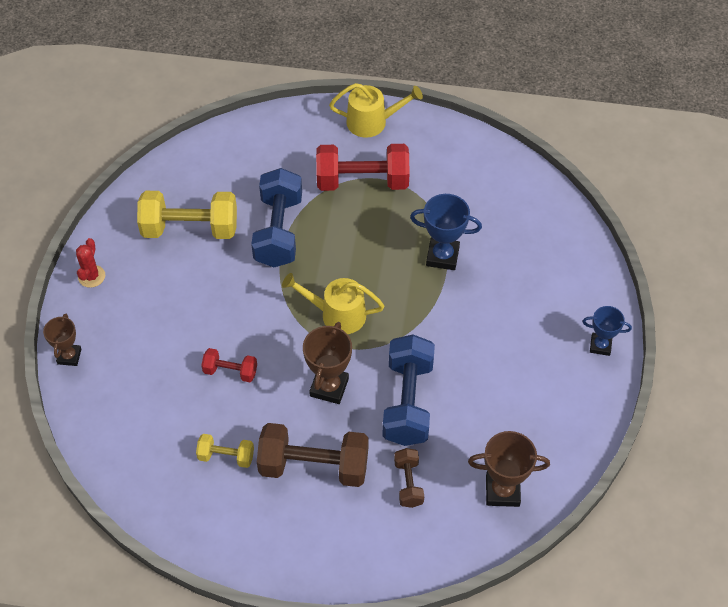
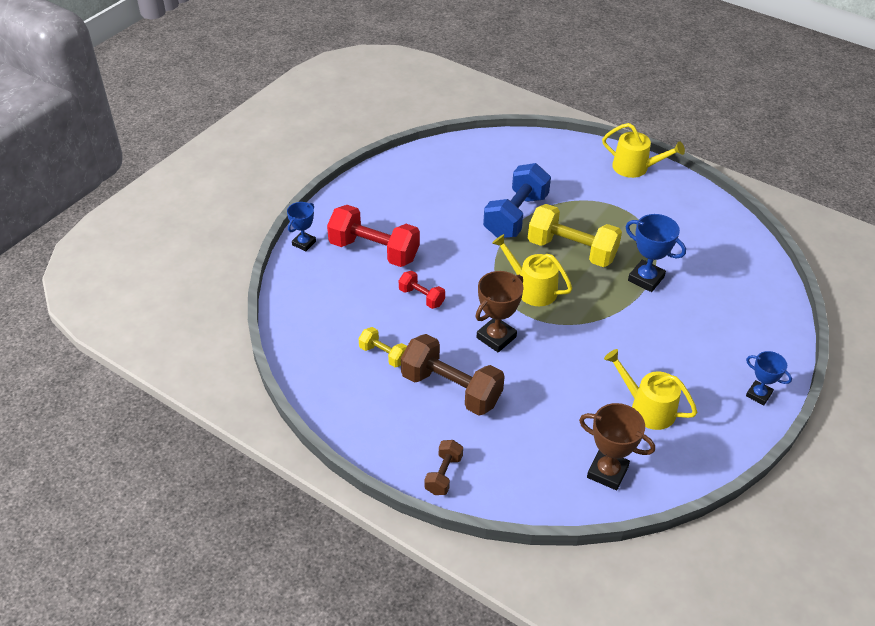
camera: 25 degrees right, 10 degrees down
(69, 356) = (304, 243): brown trophy -> blue trophy
(91, 276) = (352, 197): red cactus -> none
(190, 228) = (446, 191): yellow dumbbell -> yellow dumbbell (571, 250)
(362, 181) = (604, 205): red dumbbell -> red dumbbell (374, 251)
(407, 402) = (558, 372): blue dumbbell -> none
(408, 483) = (525, 433): brown dumbbell -> brown dumbbell (443, 474)
(508, 405) = (647, 408): none -> yellow watering can

